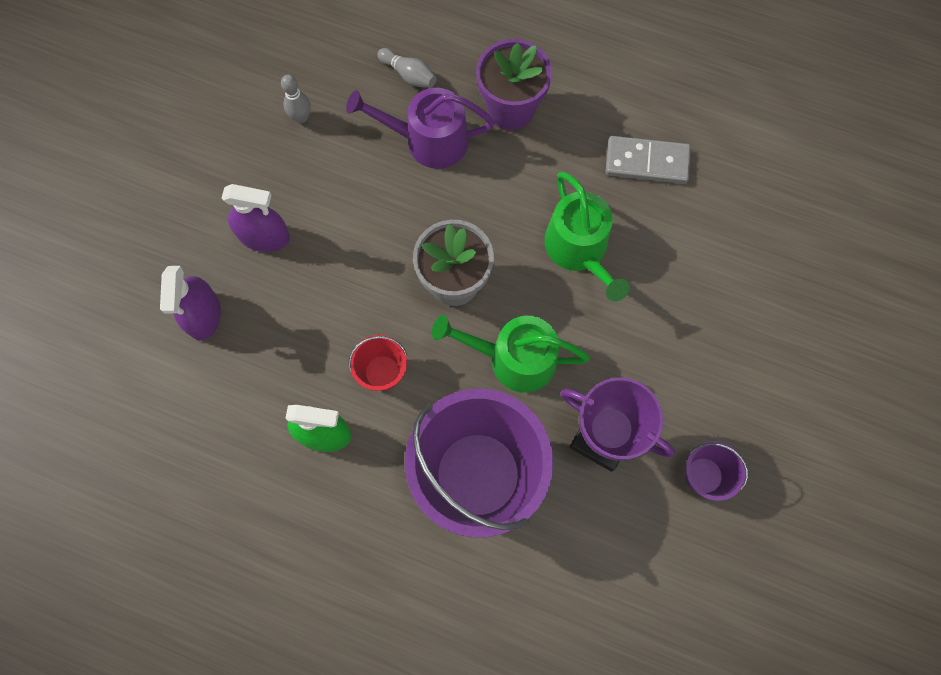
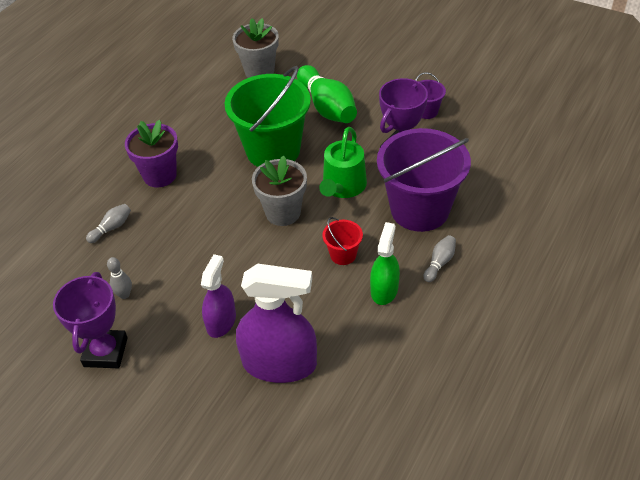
camera: 80 degrees left, 25 degrees down
(204, 315) = (279, 363): purple spray bottle -> purple spray bottle, size x1.71
(217, 118) = (106, 352): none -> purple trophy
(376, 508) = (439, 263): none -> grey bowling pin
(428, 140) = (170, 220): purple watering can -> none
(579, 249) = (273, 150): green watering can -> green bucket
(647, 162) = (220, 115): grey domino -> none
(689, 315) = (327, 107): none -> green bowling pin
(761, 200) = (259, 71): none -> grey flower pot

